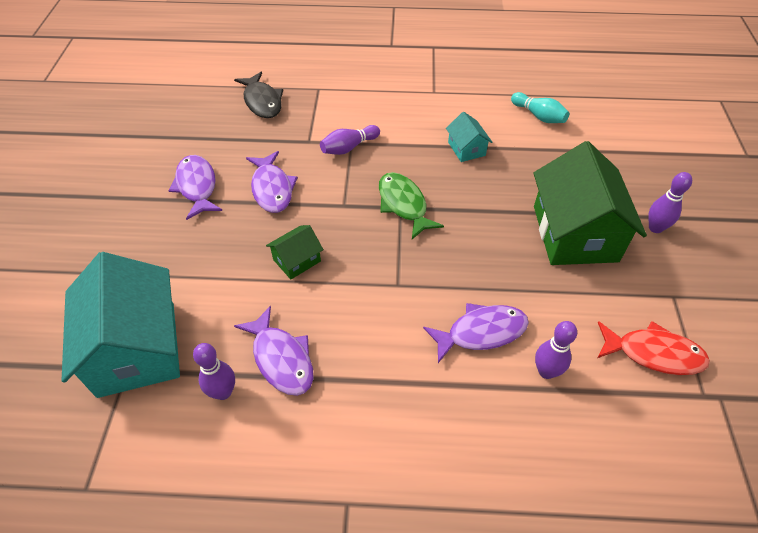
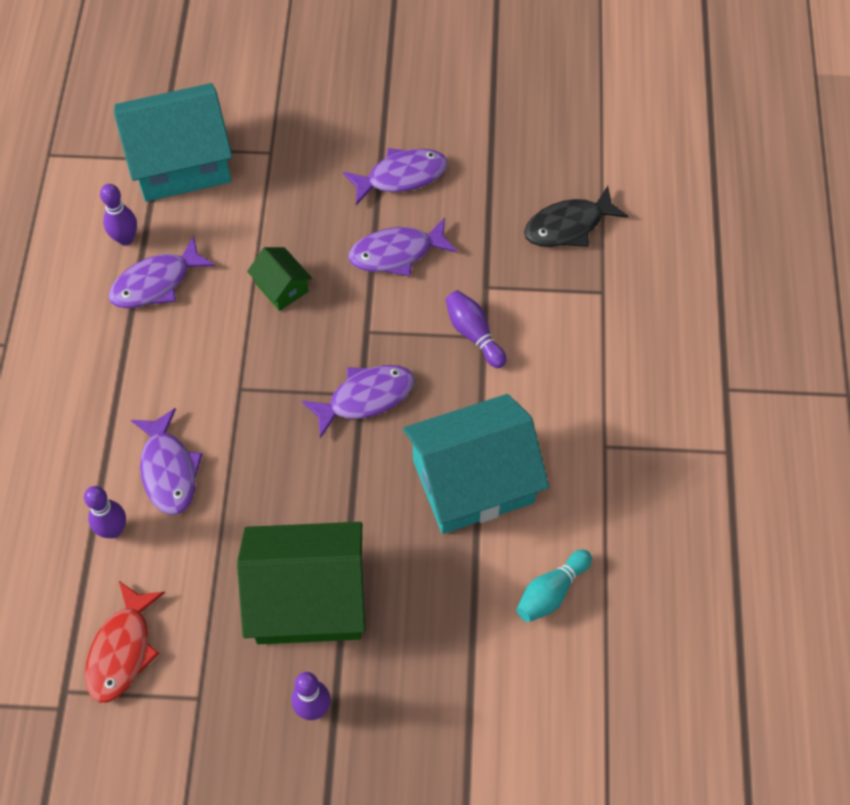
camera: 90 degrees right, 10 degrees up
(403, 205) = (365, 398): green fish -> purple fish
(466, 149) = (473, 481): turquoise house -> turquoise house, size x2.20

